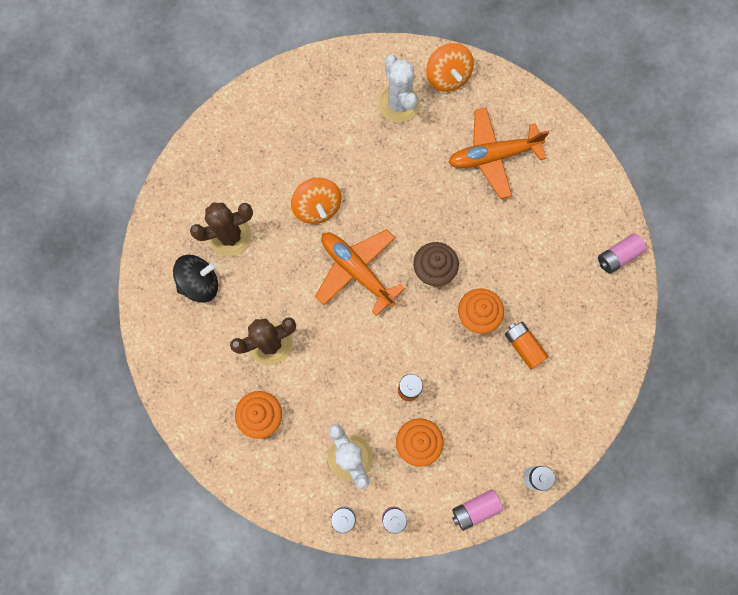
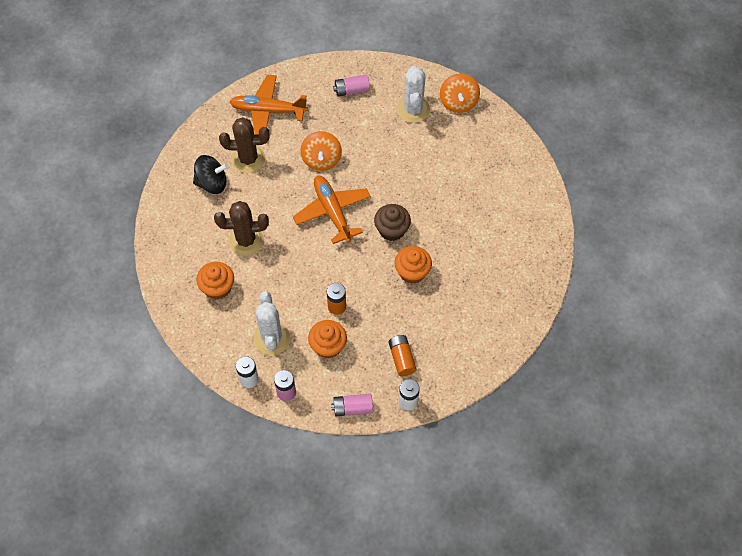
camera: 20 degrees right, 15 degrees down
(493, 155) = (471, 166): orange plane -> orange plane (268, 110)
(524, 346) = (439, 305): orange battery -> orange battery (402, 358)
(618, 256) = (541, 266): pink battery -> pink battery (352, 90)

